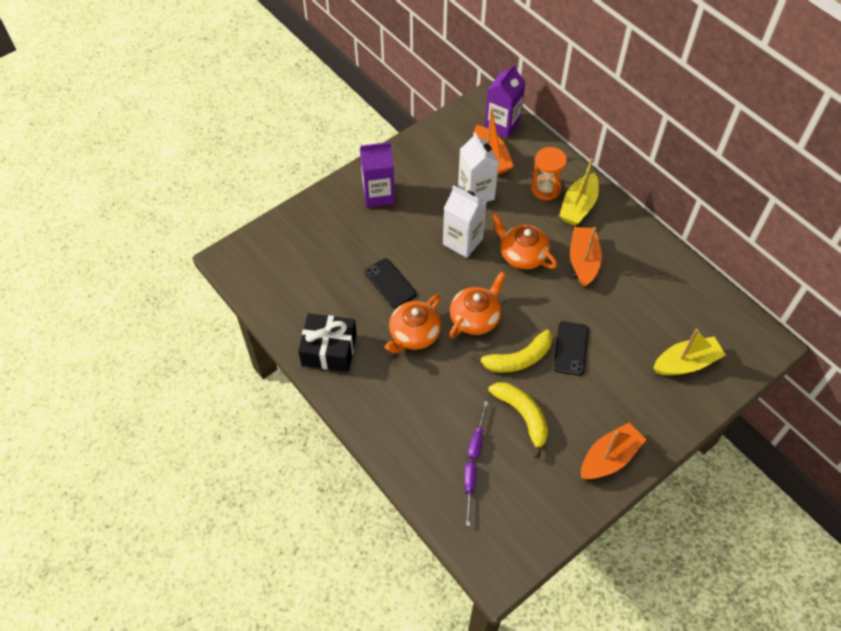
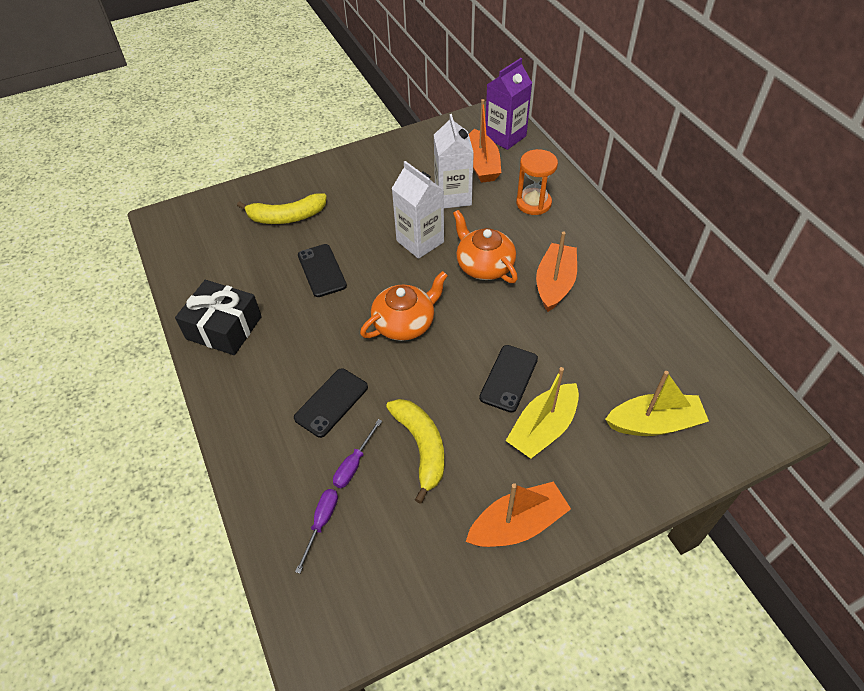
camera: 15 degrees right, 5 degrees down
(378, 195) = (346, 183): purple carton -> none
(414, 334) = (326, 328): orange teapot -> none
(441, 395) = (331, 402): none -> black phone
(518, 359) = (439, 378): yellow banana -> yellow banana (286, 217)
(578, 206) = (566, 226): yellow boat -> yellow boat (543, 428)

